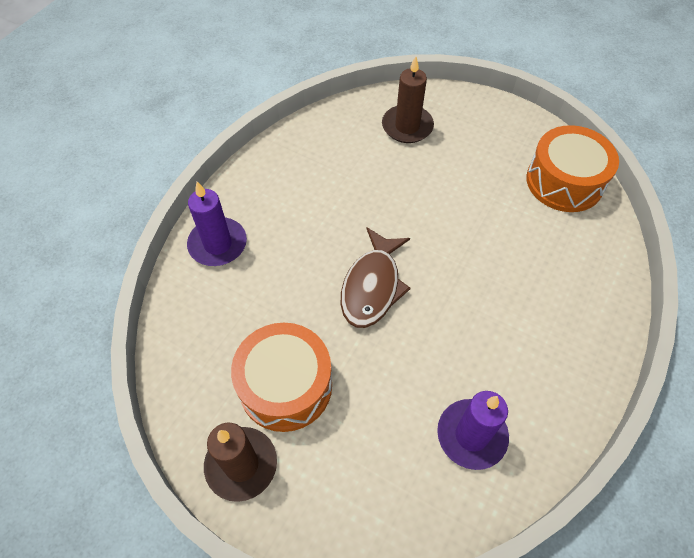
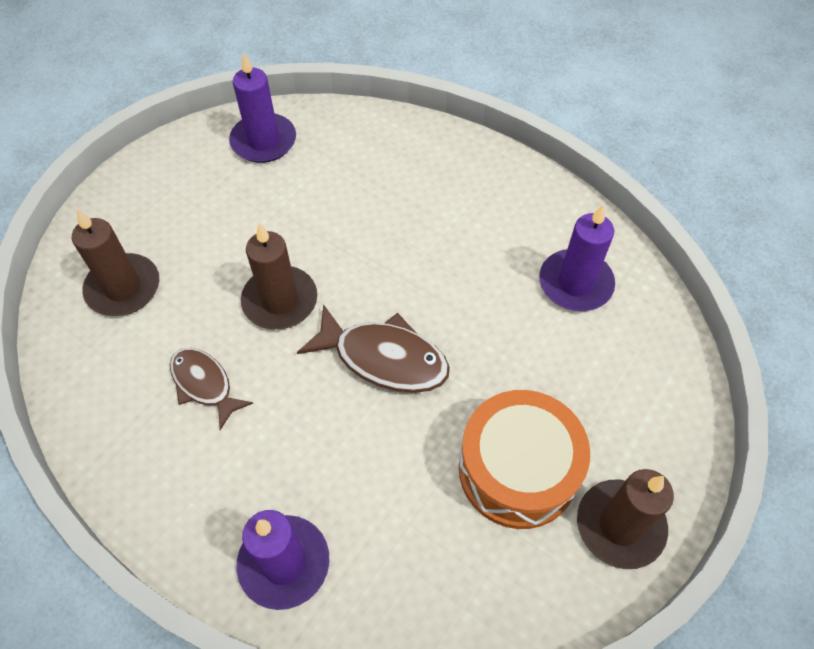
camera: 85 degrees left, 0 degrees up
(339, 182) = (204, 384): none -> brown fish
(412, 214) = (280, 301): none -> brown candle
(564, 181) = (263, 141): orange drum -> purple candle

